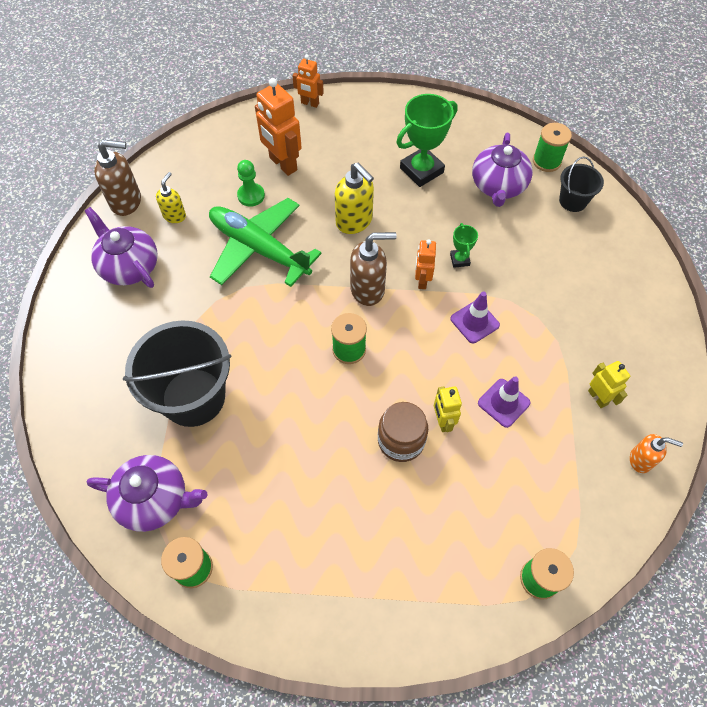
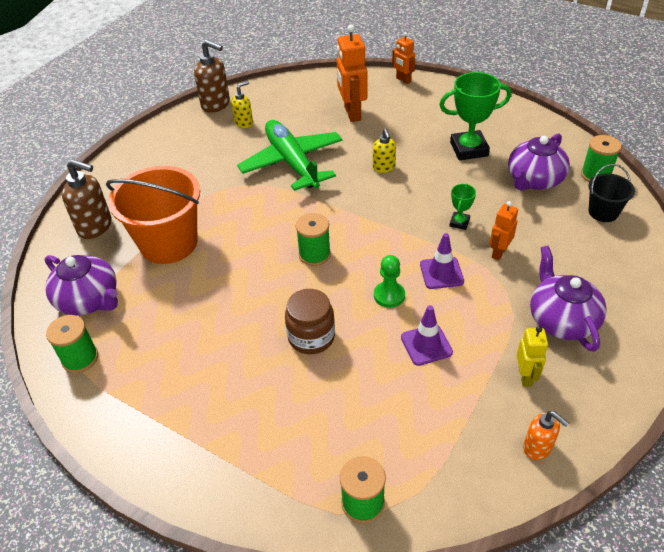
camera: 30 degrees right, 15 degrees down
(129, 266) = (187, 144): purple teapot -> purple teapot (561, 320)
(193, 397) = (169, 243): black bucket -> orange bucket
(251, 195) = (311, 127): green pawn -> green pawn (389, 295)
(354, 221) = (384, 168): yellow soap dispenser -> yellow soap dispenser, size x0.61
(368, 289) = (361, 218): brown soap dispenser -> brown soap dispenser (95, 227)
(422, 280) = (414, 227): orange robot -> orange robot (499, 252)
(442, 421) = (359, 337): yellow robot -> none

